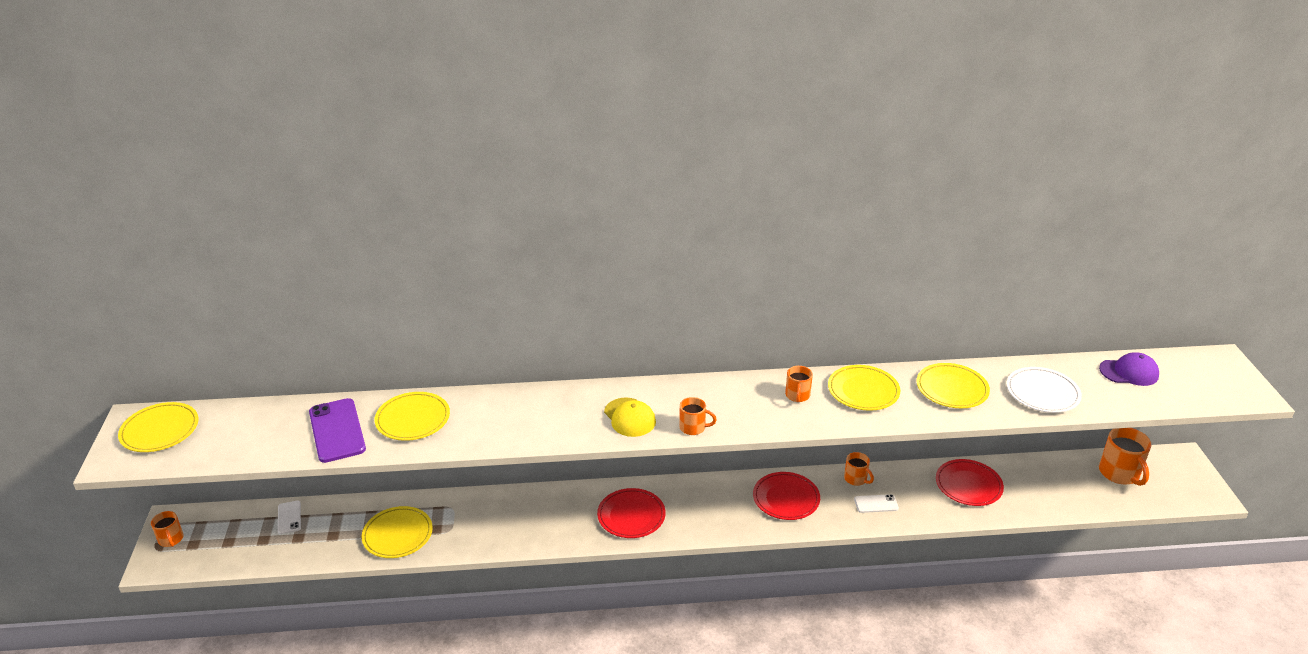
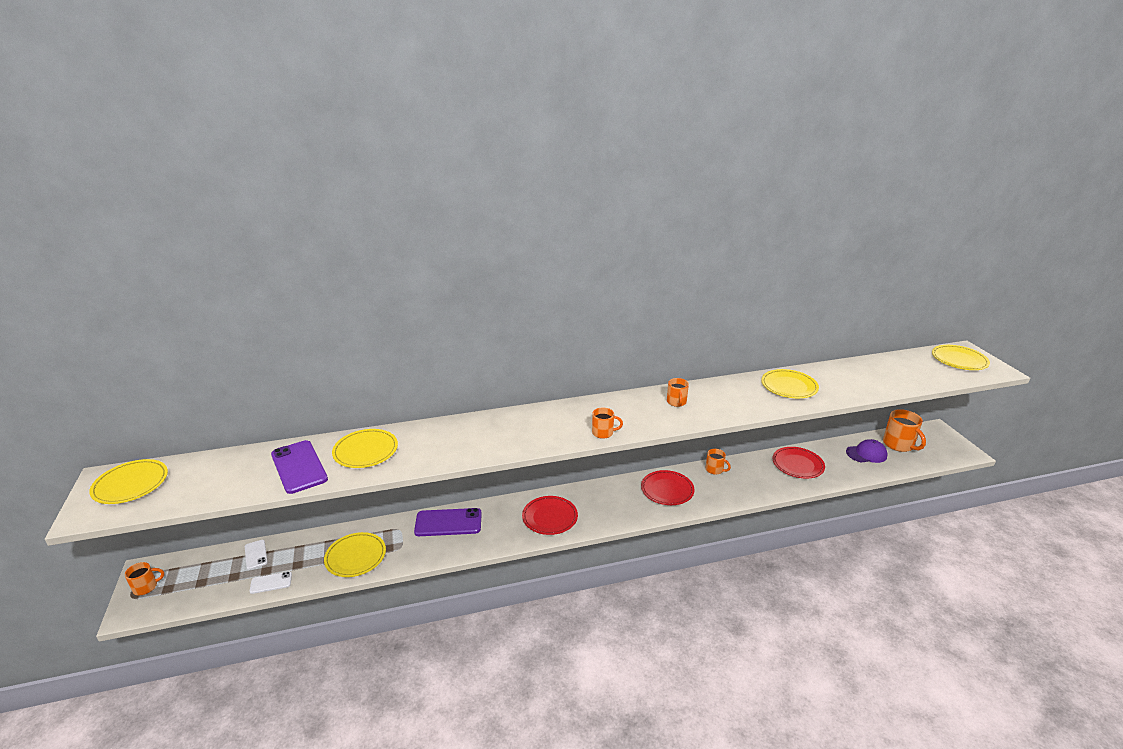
camera: 10 degrees left, 5 degrees down
(171, 539) = (146, 587): orange mug -> orange mug turned 75 degrees counterclockwise
(510, 507) = (448, 523): none -> purple phone
(629, 417) = (549, 431): yellow cap -> none
(863, 391) = (724, 394): yellow plate -> yellow plate (959, 360)
(876, 504) = (735, 486): white phone -> white phone (271, 583)
(1042, 393) = (854, 383): white plate -> none
(1129, 372) = (907, 364): purple cap -> purple cap (866, 454)

